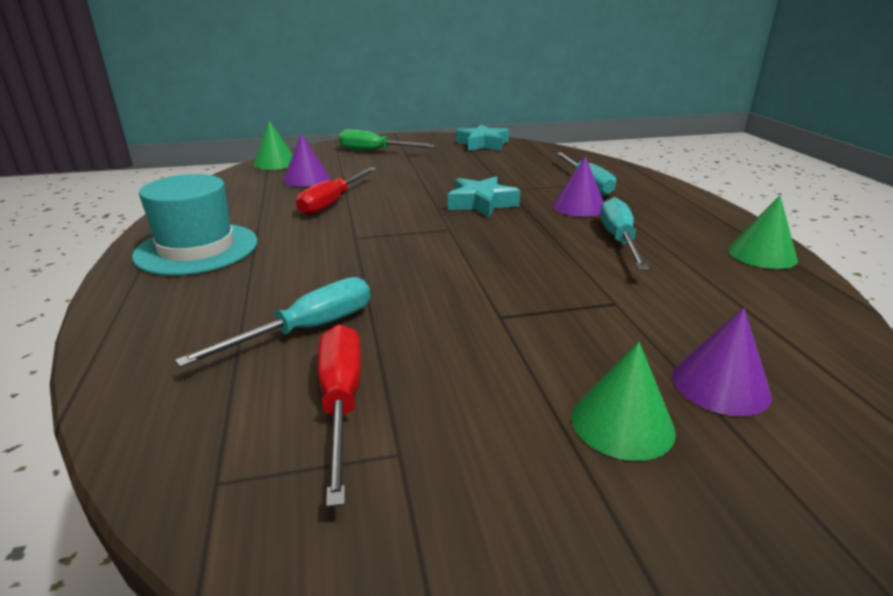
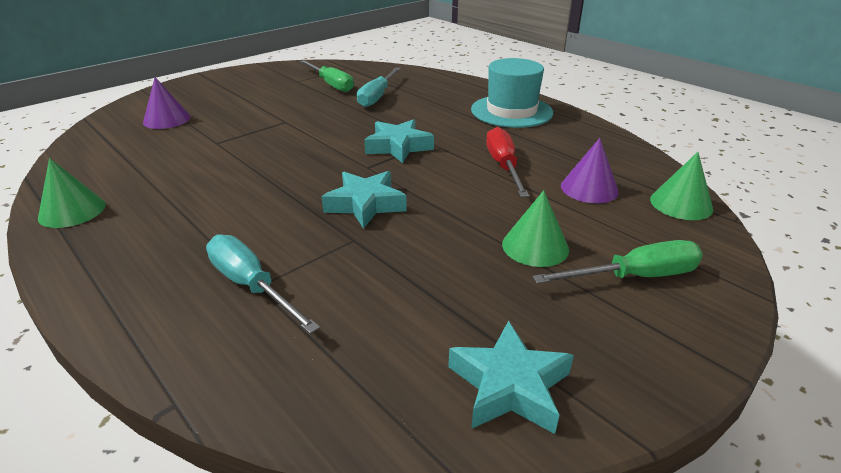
camera: 150 degrees right, 5 degrees up
(341, 402) = (331, 84): red screwdriver -> green screwdriver
(394, 240) = (398, 147): none -> turquoise star
(579, 207) = (255, 230): purple cone -> none
(619, 240) = (209, 193): turquoise screwdriver -> none
(622, 423) = (216, 101): green cone -> green cone (535, 246)

